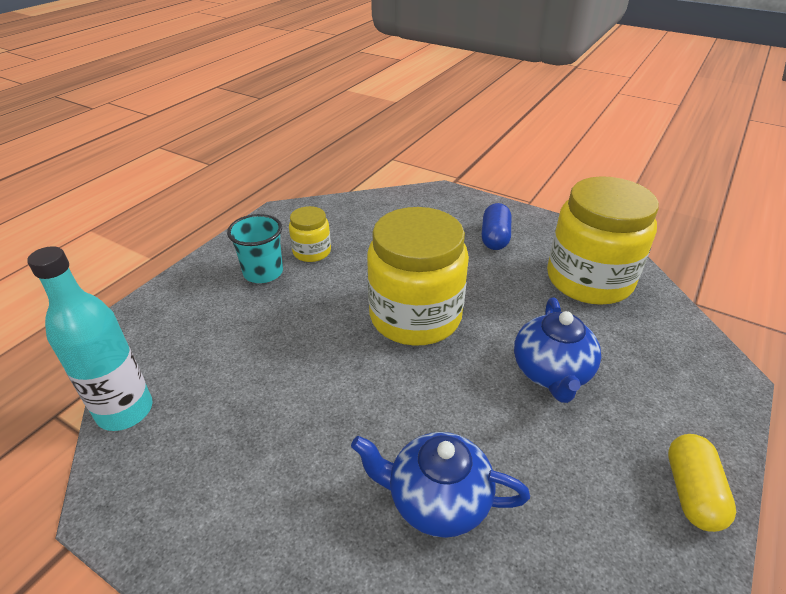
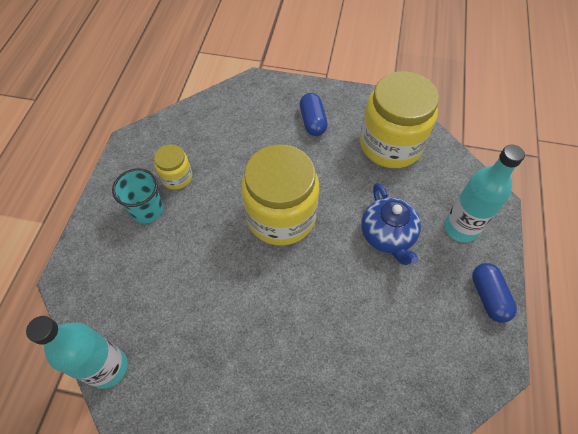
camera: 20 degrees left, 20 degrees up
(437, 500) = (347, 356): blue teapot -> none
(667, 392) = (461, 228): none -> turquoise bottle
(691, 492) = (488, 296): yellow capsule -> blue capsule

